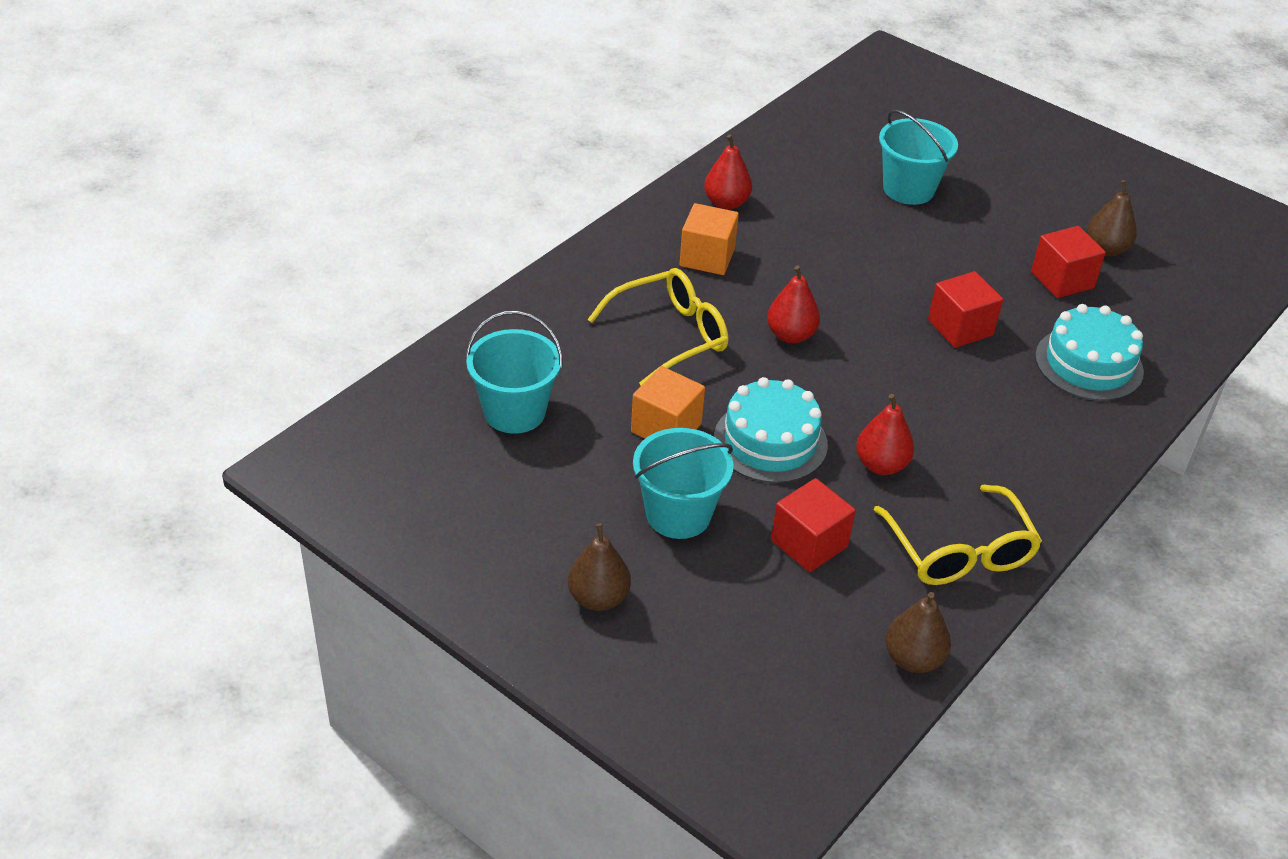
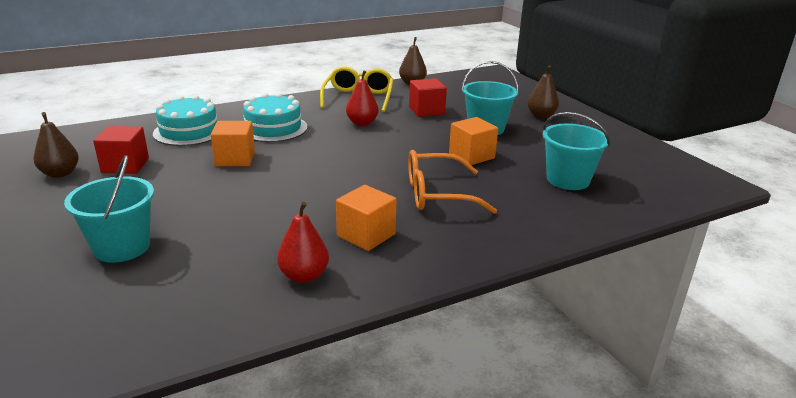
camera: 155 degrees left, 15 degrees down
(670, 335) = (437, 194): yellow glasses -> orange glasses
(770, 441) = (413, 140): turquoise cake -> turquoise cake (273, 128)
(790, 335) = (351, 177): red pear -> none
(960, 328) = (235, 159): red cube -> orange cube

